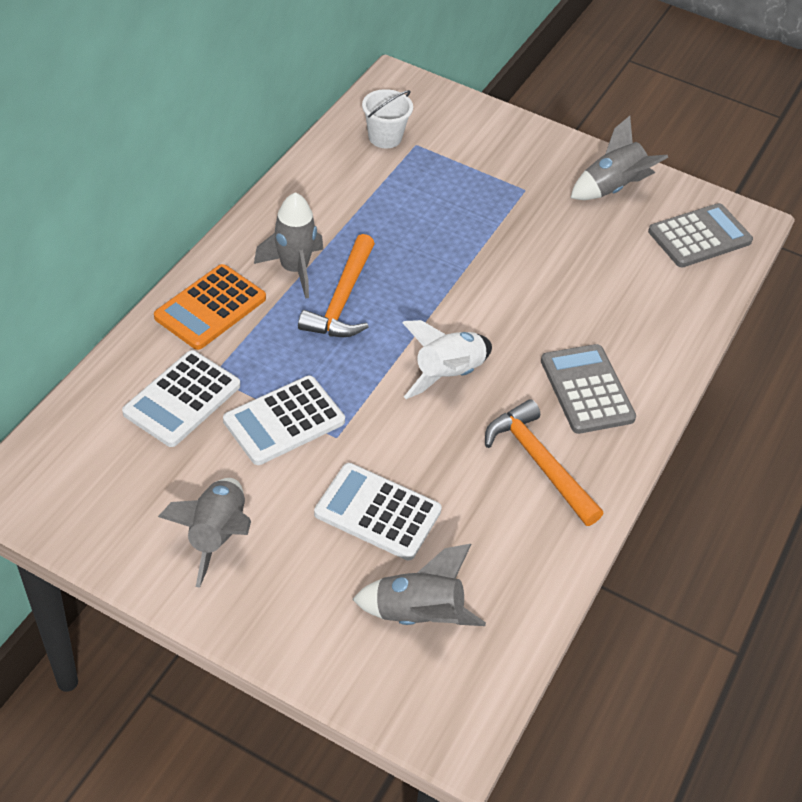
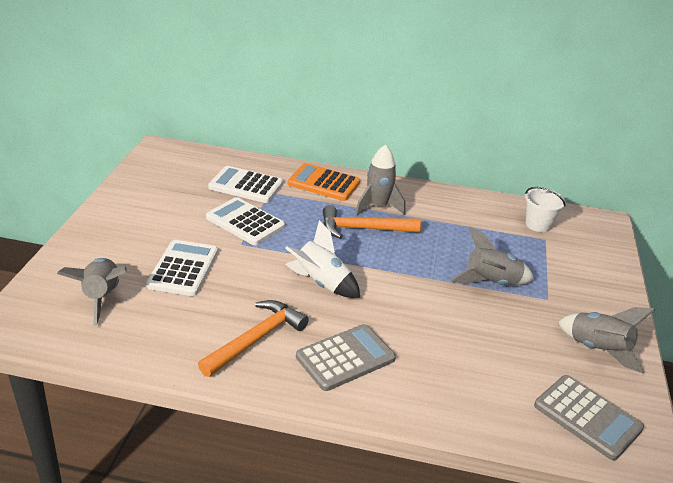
camera: 75 degrees right, 15 degrees down
(216, 535) = (147, 212): grey rocket -> grey rocket (491, 283)

